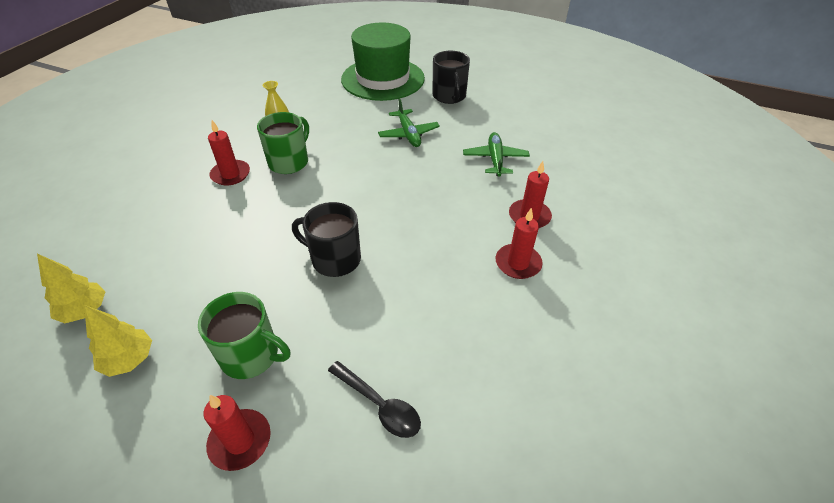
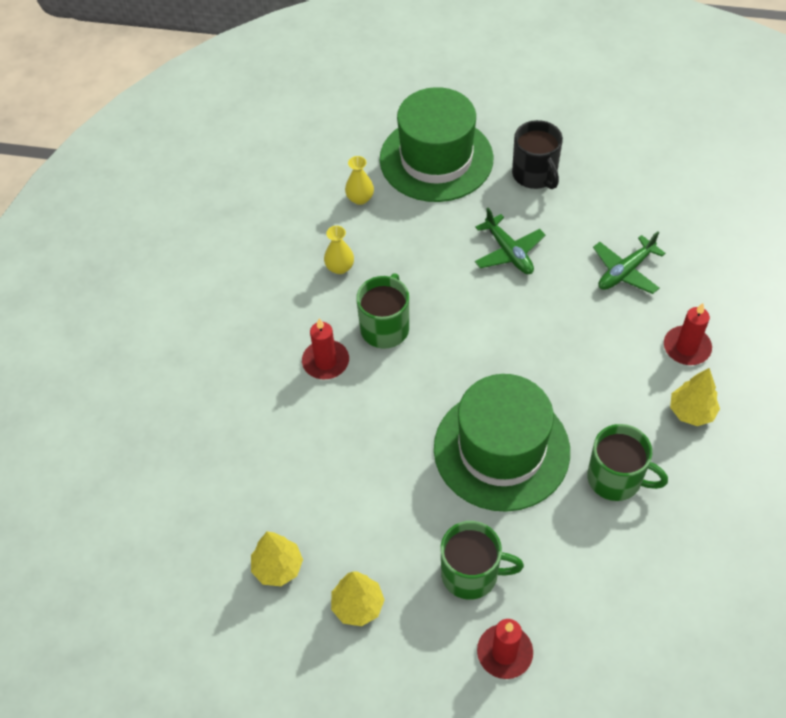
camera: 10 degrees left, 10 degrees up
(317, 90) = (360, 198): none -> yellow vase
(335, 259) = (501, 449): black mug -> green hat
(379, 405) = (612, 592): black spoon -> none
(427, 302) = (616, 478): none -> green mug
(495, 159) = (625, 271): green plane -> green plane turned 120 degrees counterclockwise
(518, 263) = (691, 412): red candle -> yellow tree

